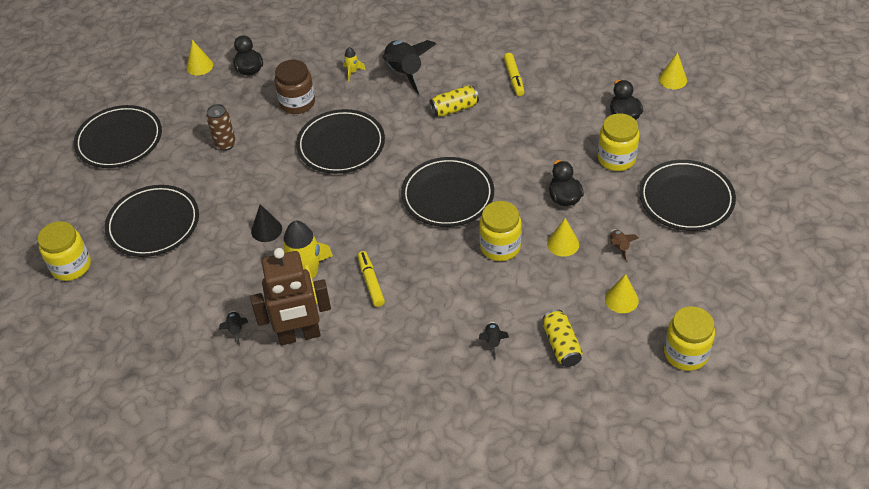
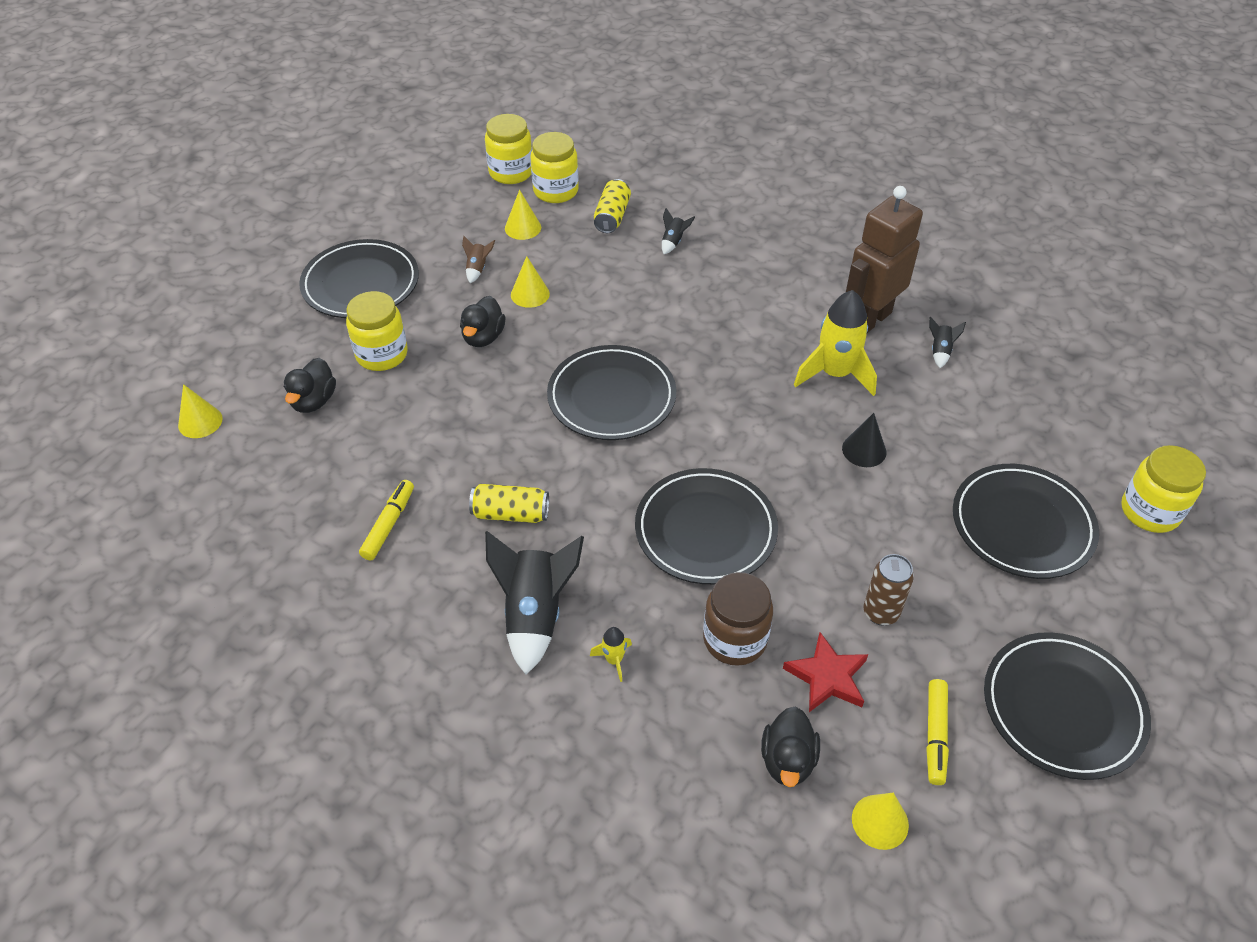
camera: 155 degrees left, 0 degrees up
(243, 106) = (827, 677): none -> red star
(299, 335) = (869, 319): brown robot -> brown robot turned 60 degrees counterclockwise
(371, 282) = (764, 339): yellow marker -> yellow marker (935, 735)
(500, 247) = (597, 318): yellow jar -> yellow jar (556, 191)

